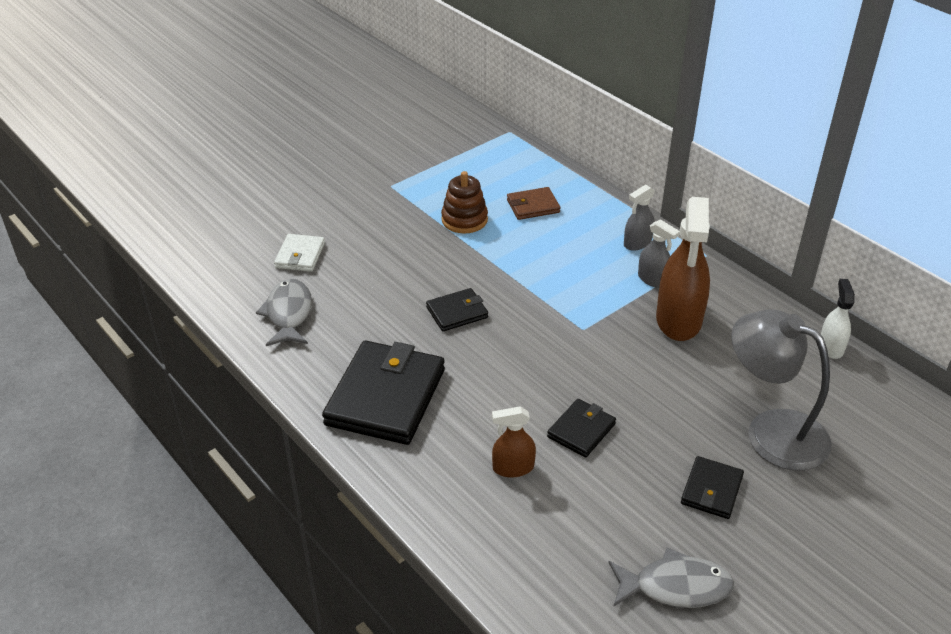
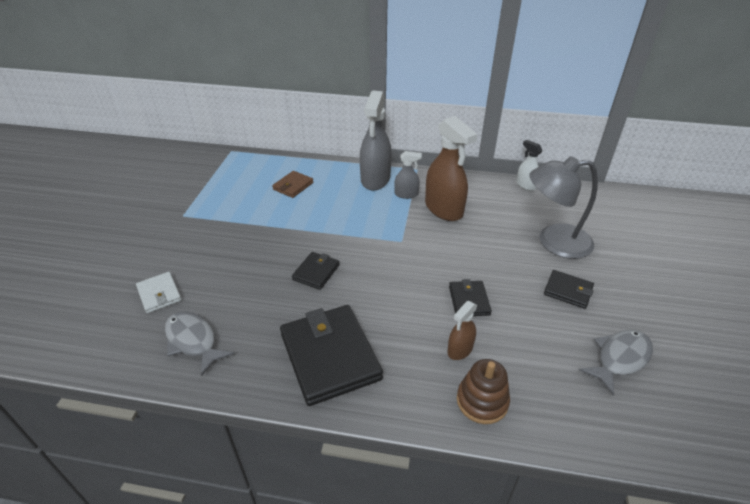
camera: 40 degrees left, 0 degrees up
(464, 220) = (258, 213): brown stacking toy -> brown stacking toy (482, 401)
(637, 243) = (375, 179): grey spray bottle -> grey spray bottle, size x1.95
(711, 490) = (568, 291): black wallet -> black wallet turned 45 degrees counterclockwise

